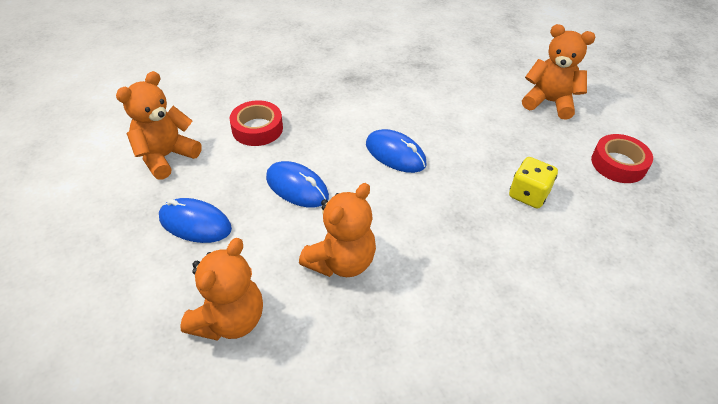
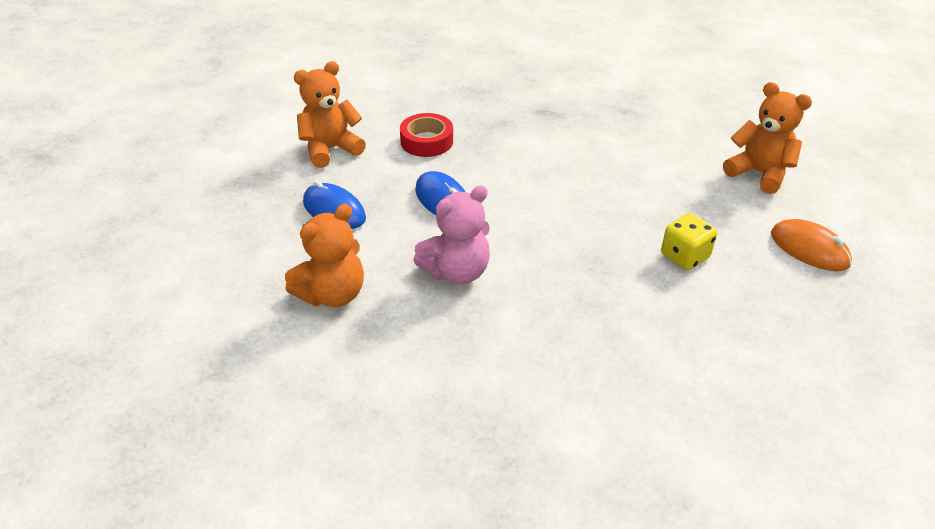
camera: 20 degrees right, 5 degrees down
(341, 261) = (457, 272): orange teddy bear -> pink teddy bear
(395, 154) = (557, 190): blue mouse -> none
(618, 164) = (809, 249): red tape -> orange mouse

